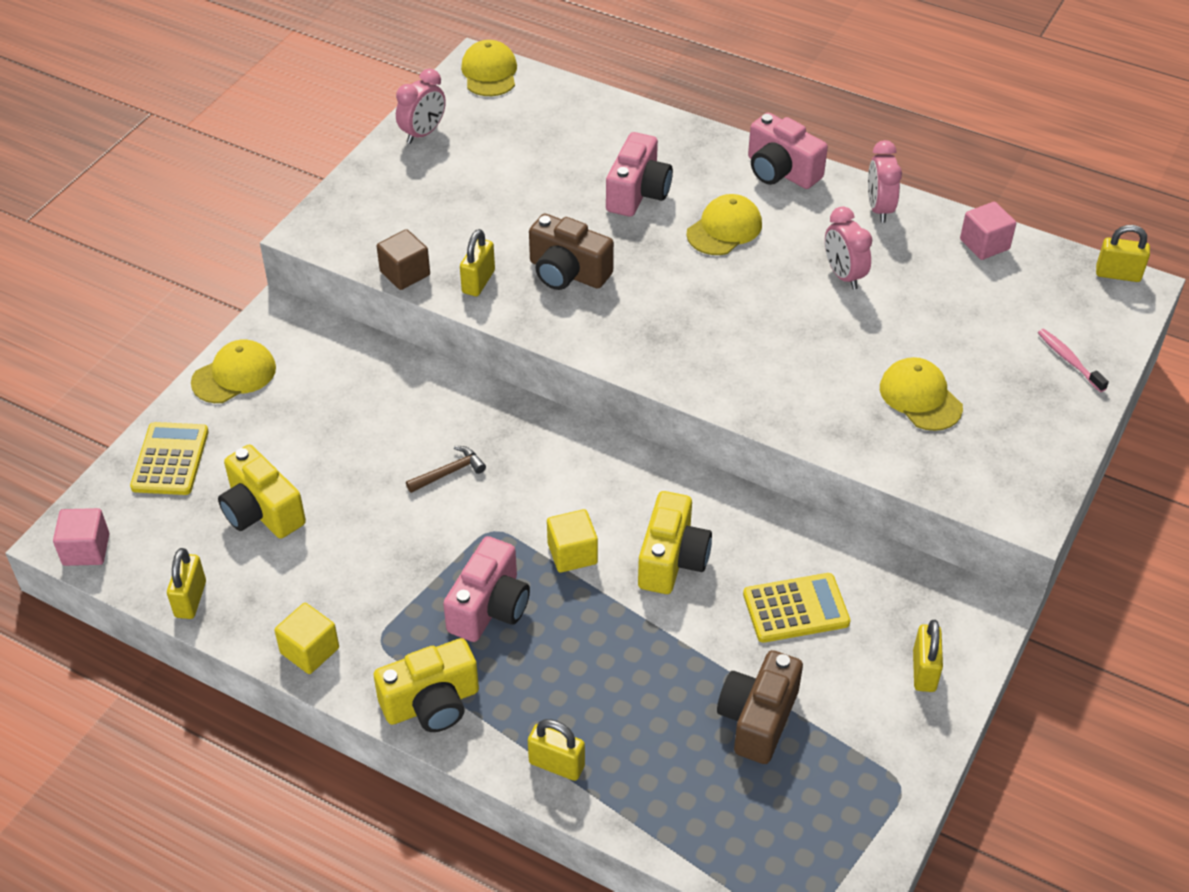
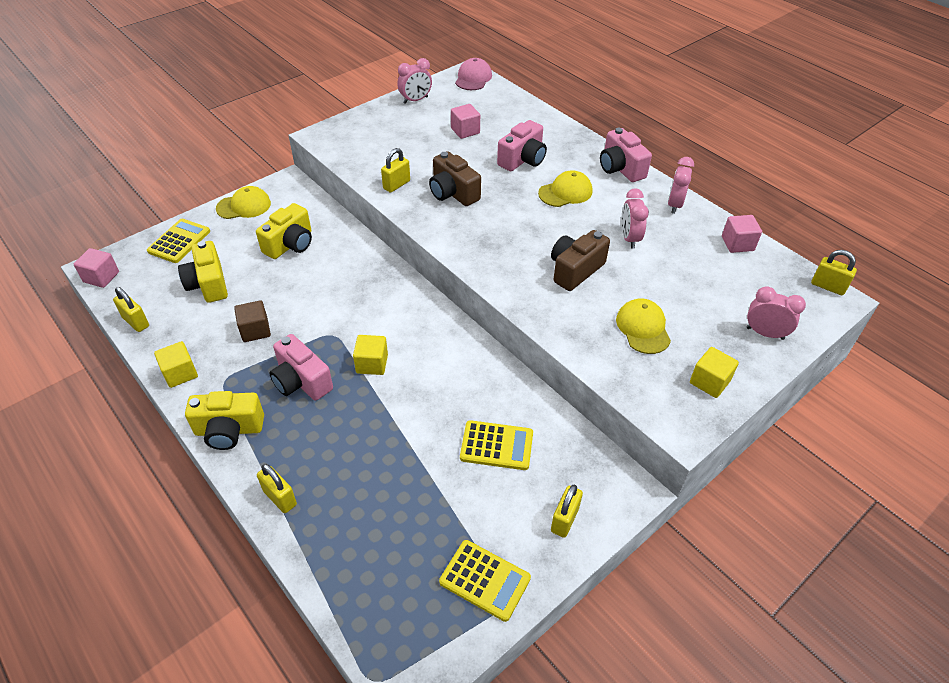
camera: 20 degrees right, 0 degrees up
(190, 599) = (136, 322): yellow padlock -> yellow padlock turned 75 degrees counterclockwise
(405, 273) = (357, 170): brown cube -> brown cube (255, 330)
(449, 472) = (328, 293): brown hammer -> none
(489, 73) = (473, 78): yellow cap -> pink cap
(489, 607) = (301, 381): pink camera -> pink camera turned 90 degrees clockwise
(528, 167) = (465, 131): none -> pink cube
(672, 560) = (432, 387): yellow camera -> yellow camera (290, 244)
(757, 719) = (429, 513): brown camera -> brown camera (575, 270)
(866, 772) = (485, 580): none -> yellow calculator
(1031, 443) = (709, 382): none -> yellow cube
(1069, 360) = (765, 333): pink toothbrush -> pink clock

